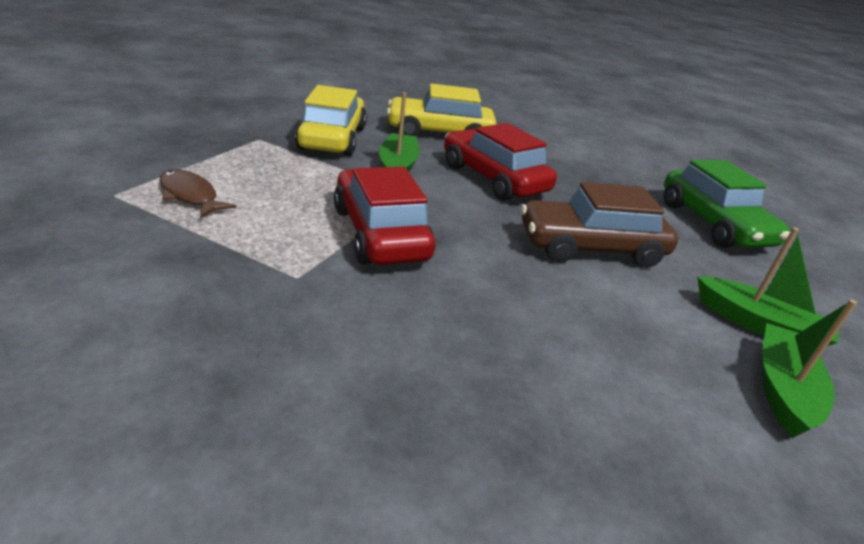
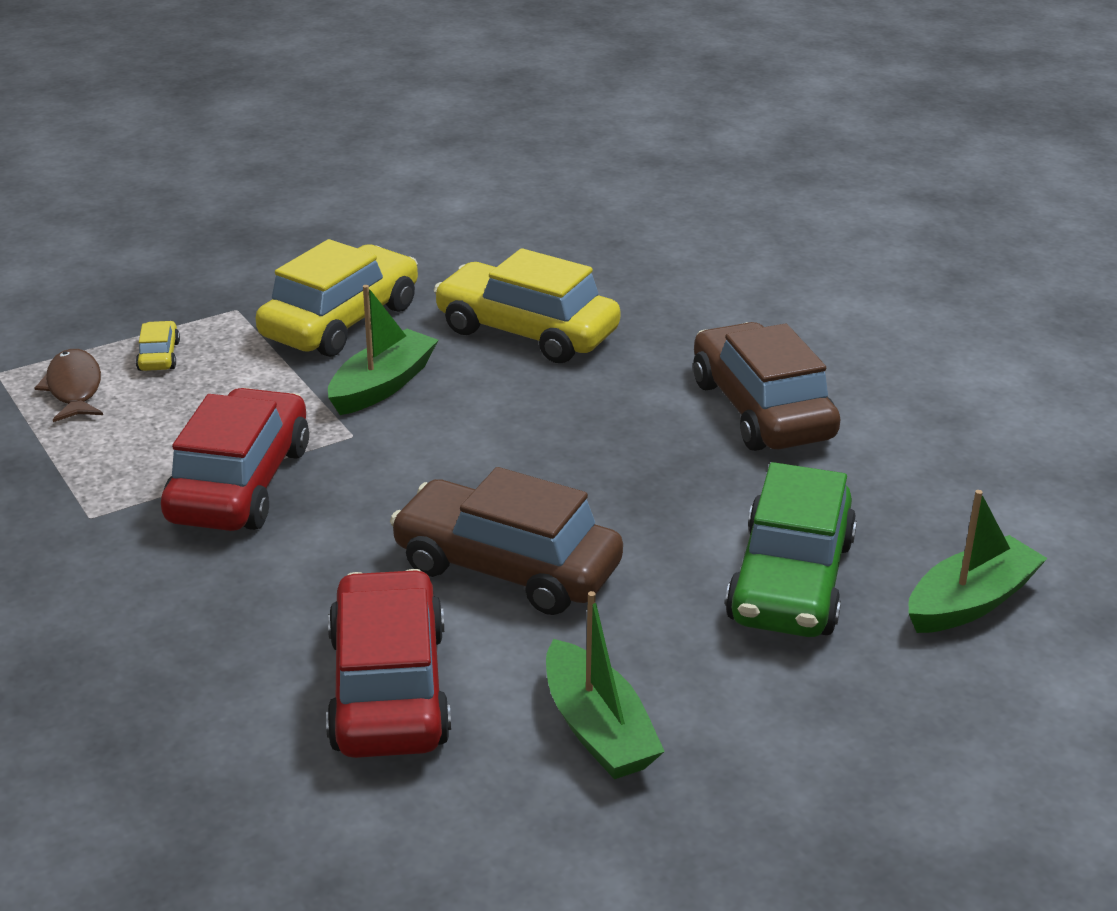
camera: 35 degrees right, 0 degrees up
(234, 169) = (159, 356): none -> yellow car
(493, 179) = (508, 430): red car -> red car (388, 689)
(589, 153) = (761, 410): none -> brown car
(782, 389) = (494, 799): green boat -> green boat (970, 602)

